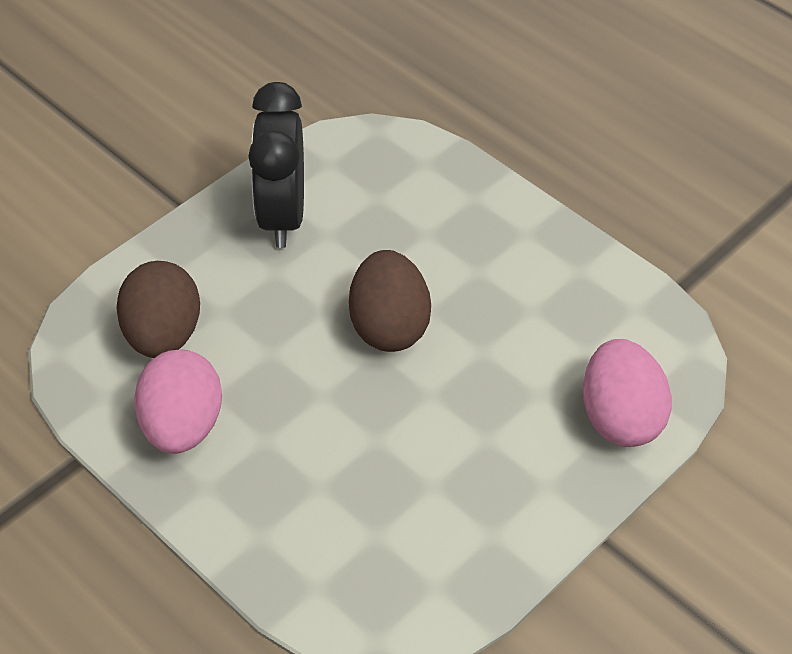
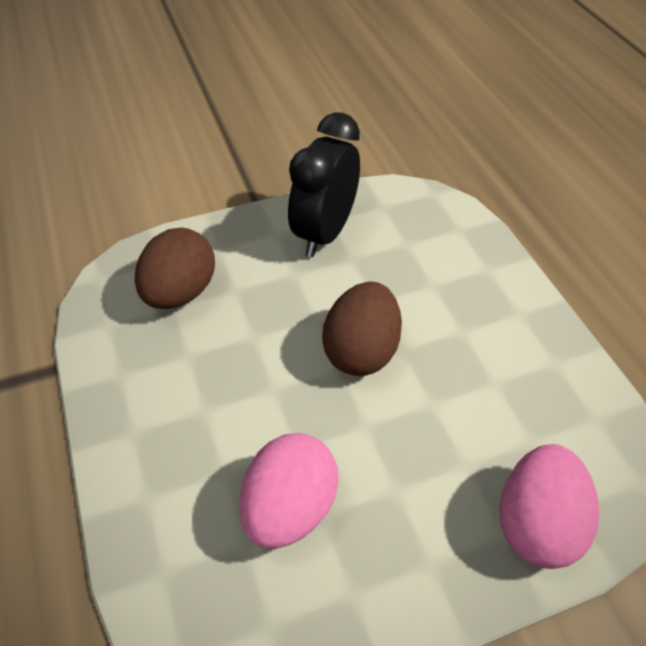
camera: 25 degrees right, 0 degrees up
(182, 426) = (147, 372): pink egg -> pink egg (290, 508)

